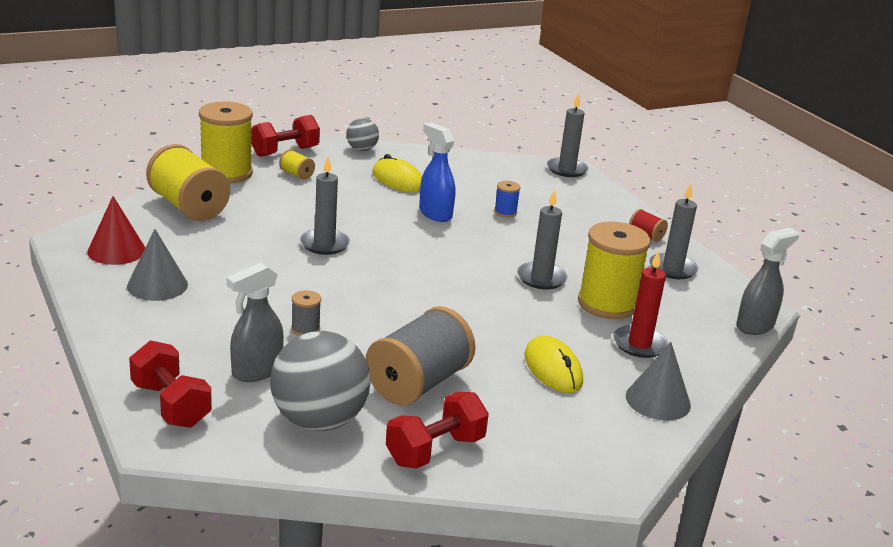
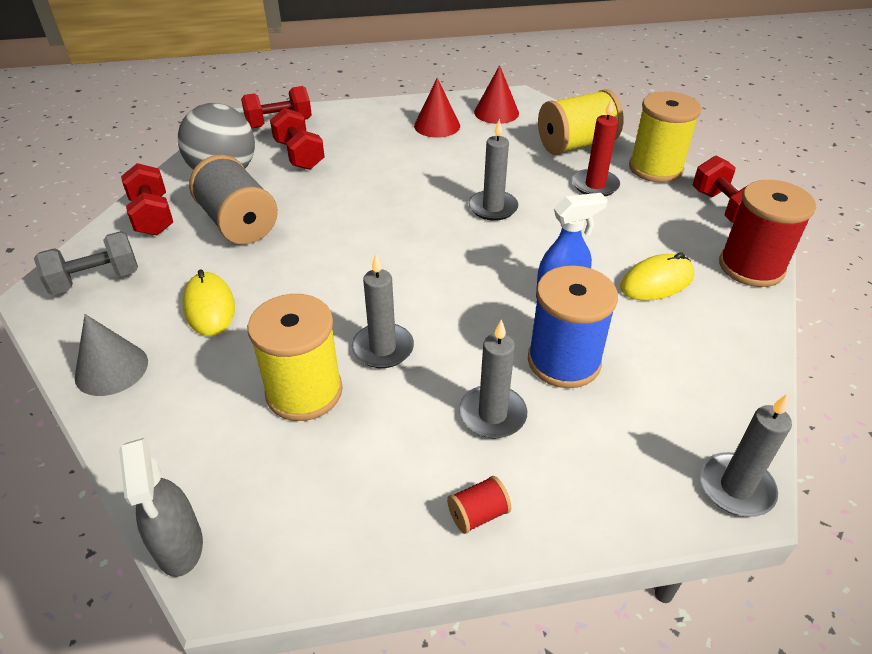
camera: 110 degrees right, 15 degrees up
(157, 285) = (437, 125): grey cone -> red cone
(256, 371) = (299, 155): grey spray bottle -> red dumbbell
(296, 174) = (660, 209): yellow spool -> none
(305, 329) = (345, 181): grey spool -> none
(361, 149) = (751, 267): grey ball -> red spool
(505, 212) = (564, 361): blue spool -> blue spool, size x2.27
(553, 369) = (209, 307): yellow mouse -> yellow mouse turned 75 degrees clockwise
(563, 453) = (96, 280): none -> grey dumbbell
(639, 344) = (210, 391): red candle -> red candle (595, 185)
(672, 268) = (366, 506): grey candle -> grey candle (492, 414)

